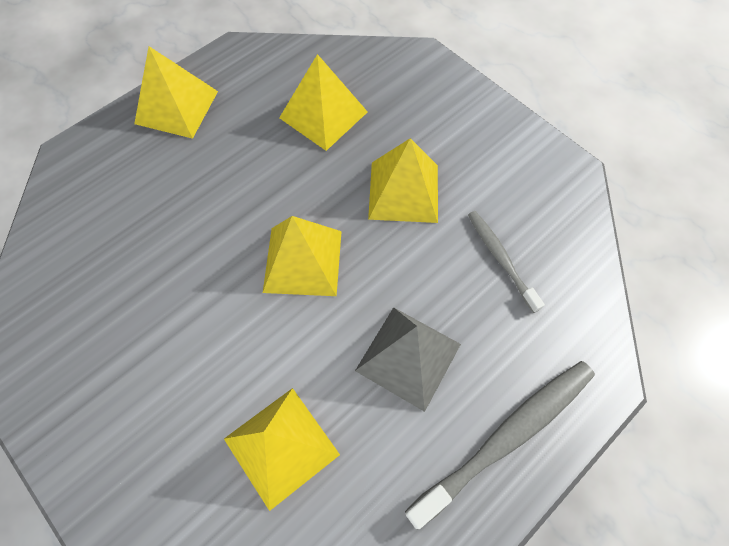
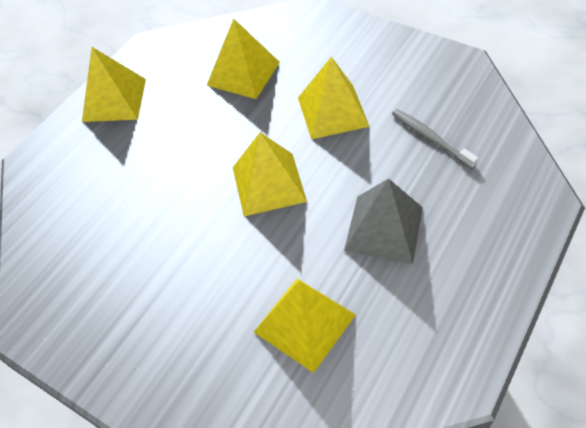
camera: 10 degrees left, 10 degrees down
(506, 438) = (485, 263): grey toothbrush -> none

